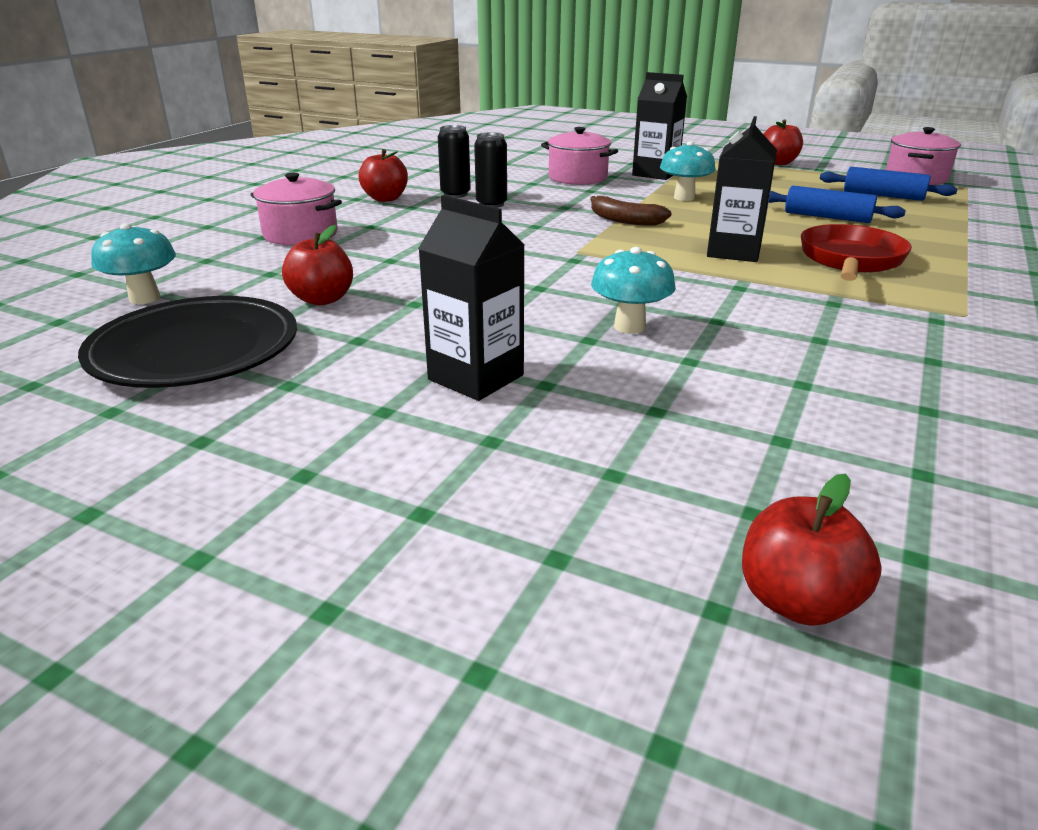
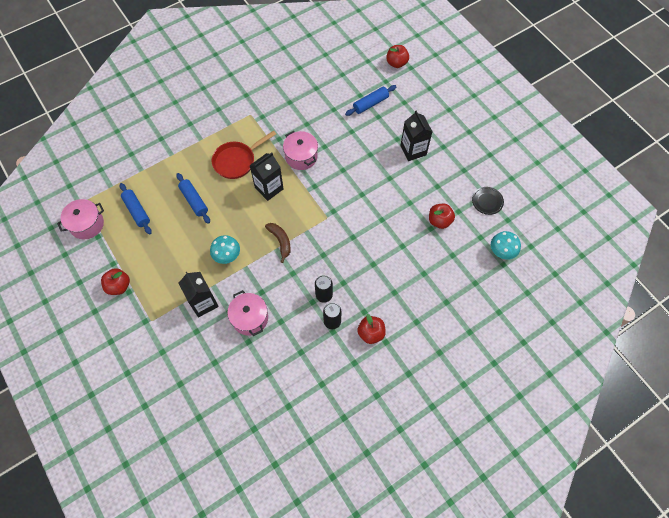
camera: 150 degrees left, 35 degrees up
(195, 351) = (487, 201): black plate -> black plate, size x0.48
(300, 234) = (429, 296): pink pot -> pink pot (301, 157)
(629, 327) = (353, 155): turquoise mushroom -> none
(718, 431) = (370, 104): none -> blue rolling pin

